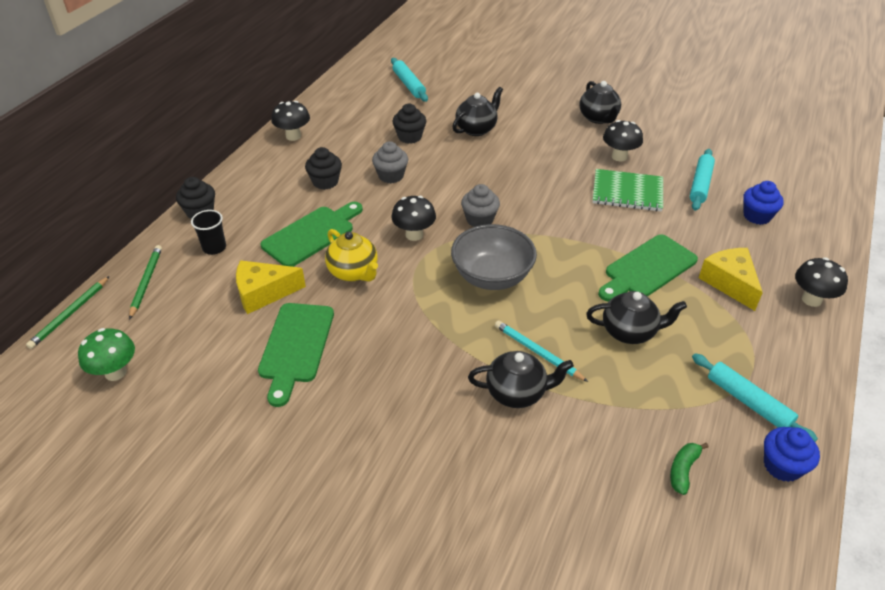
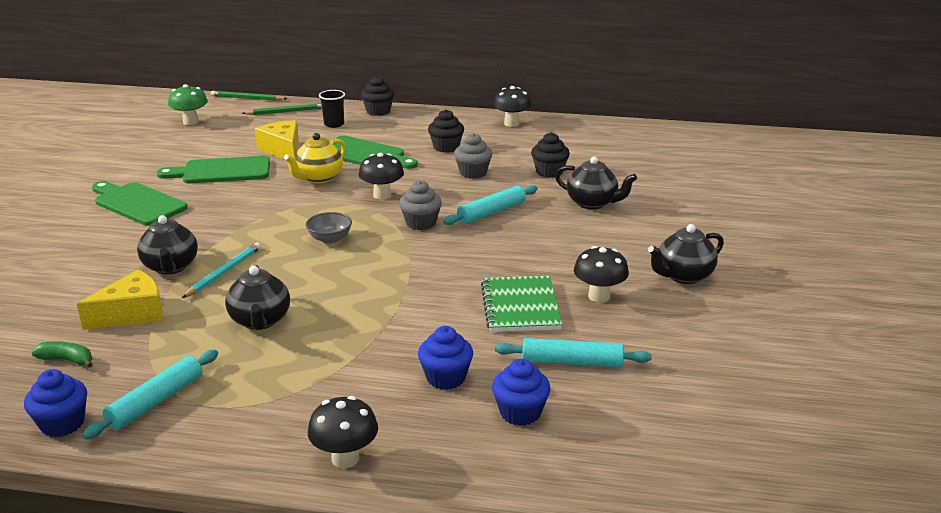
camera: 75 degrees right, 15 degrees down
(409, 85) = (654, 158): turquoise rolling pin -> turquoise rolling pin (491, 212)
(492, 277) = (330, 239): grey bowl -> grey bowl, size x0.52
(647, 269) = (371, 327): green cutting board -> green cutting board (137, 203)
(717, 241) = (446, 378): none -> blue cupcake
(729, 283) = (361, 388): yellow cheese -> yellow cheese (132, 314)

